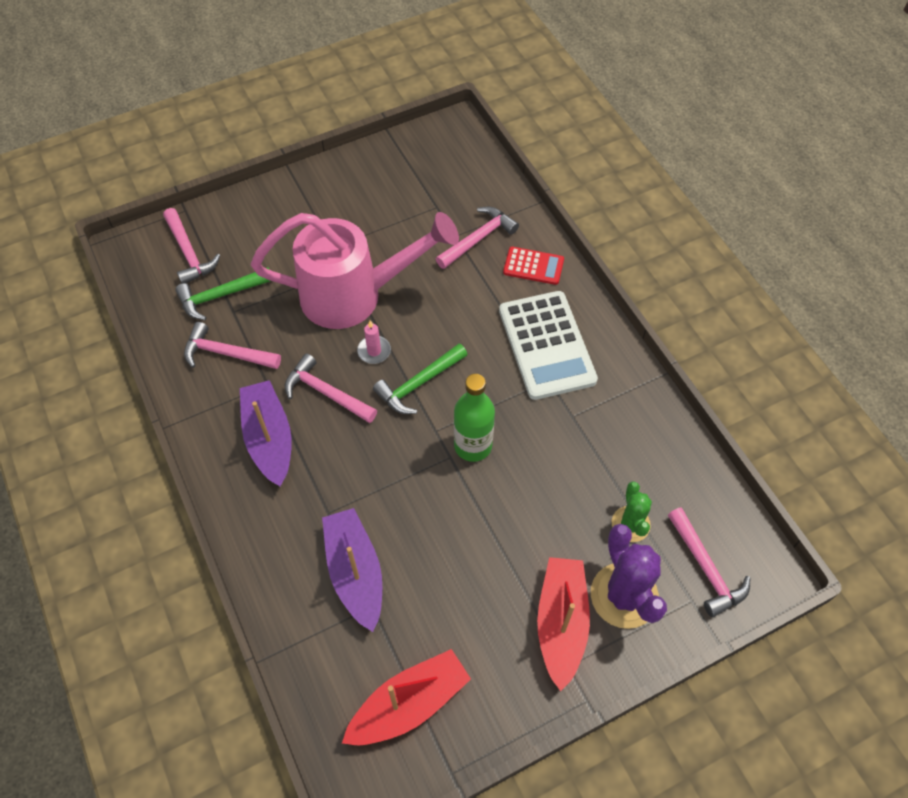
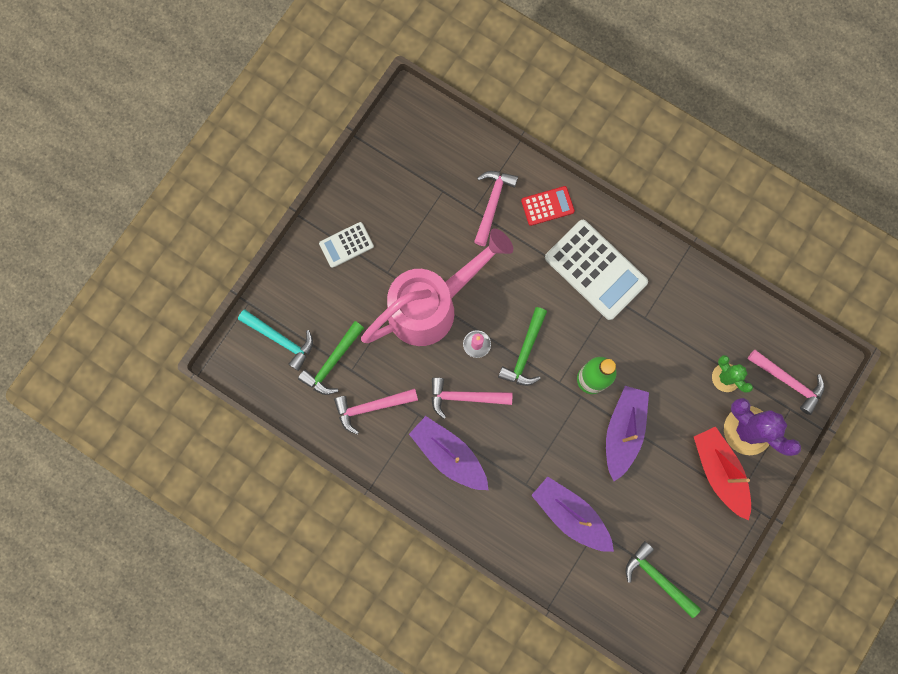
camera: 30 degrees left, 20 degrees up
(189, 253) = (281, 339): pink hammer -> turquoise hammer
(311, 207) = (346, 245): none -> white calculator
(409, 704) = (657, 578): red boat -> green hammer
(474, 517) = (623, 431): none -> purple boat

